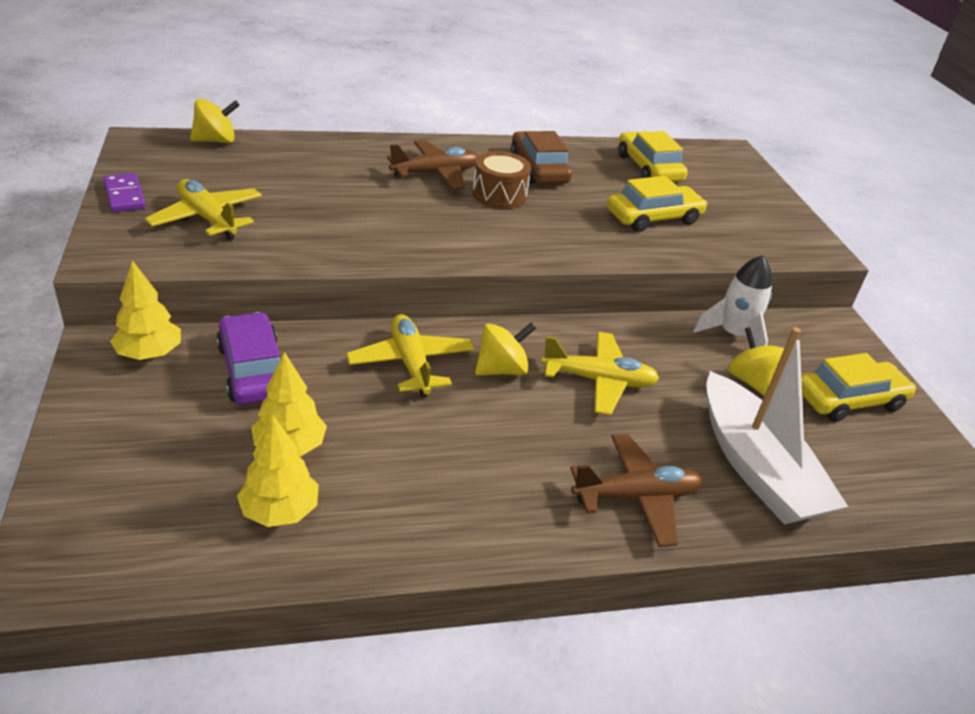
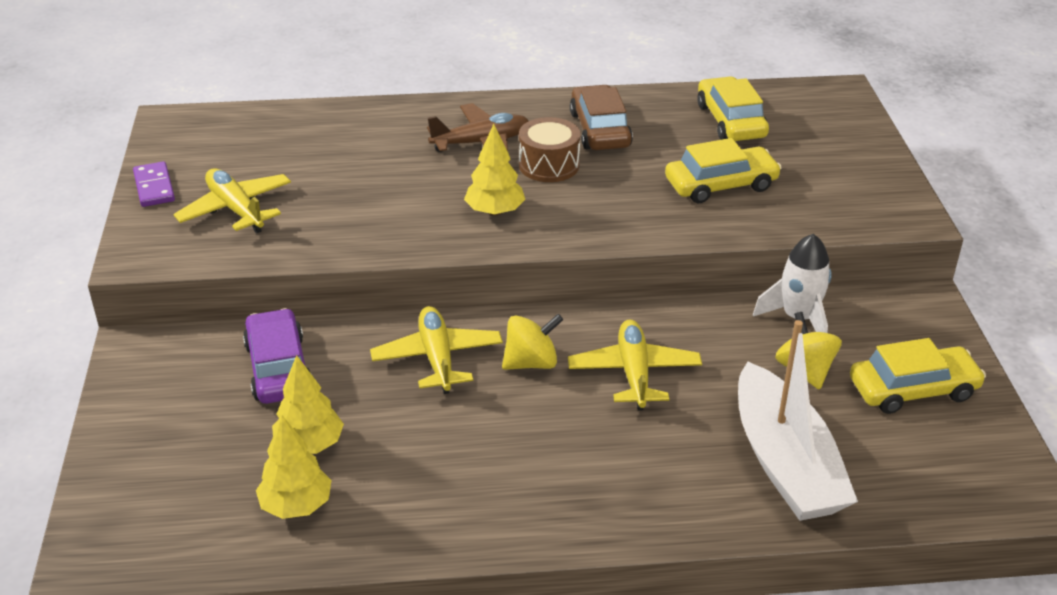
camera: 10 degrees right, 0 degrees up
(149, 354) = (179, 354): yellow tree -> yellow tree (495, 212)
(216, 141) = (248, 116): yellow spinning top -> none
(599, 381) = (634, 373): yellow plane -> yellow plane turned 105 degrees counterclockwise
(636, 497) = (648, 493): brown plane -> none

